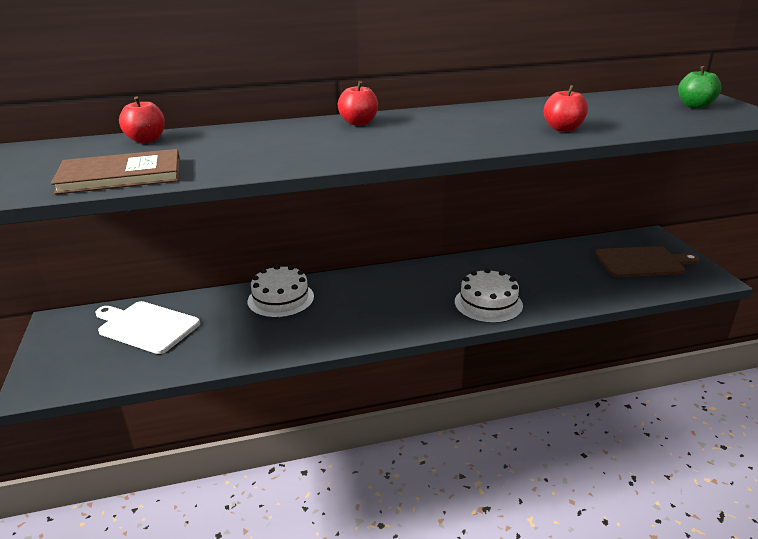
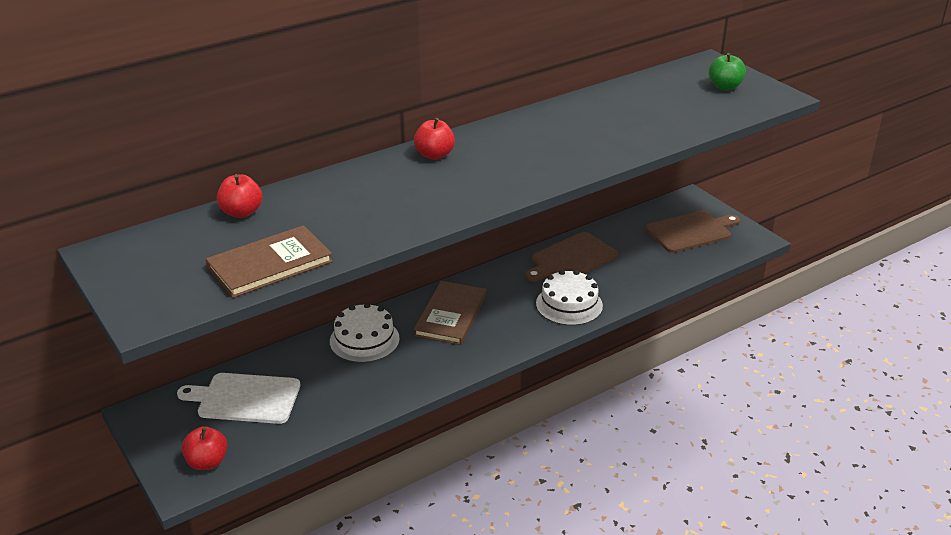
camera: 20 degrees left, 5 degrees up
(370, 293) = (451, 315): none -> brown book
(510, 266) = (571, 258): none -> brown cutting board
(563, 129) = (626, 137): red apple -> red apple (207, 462)

